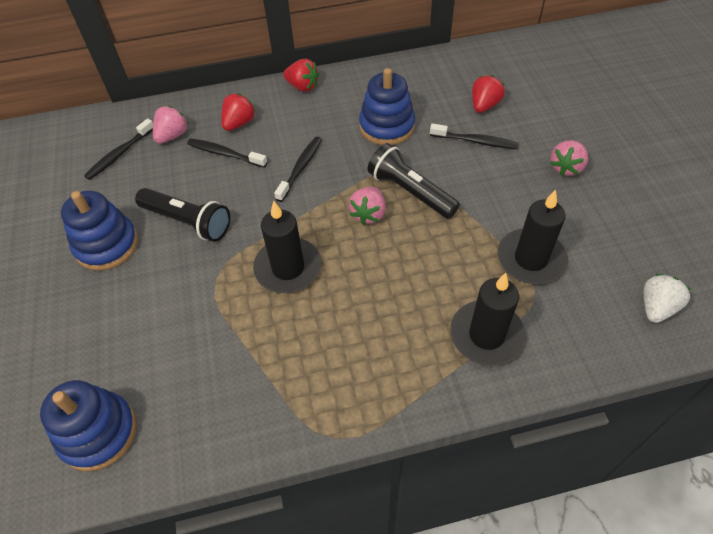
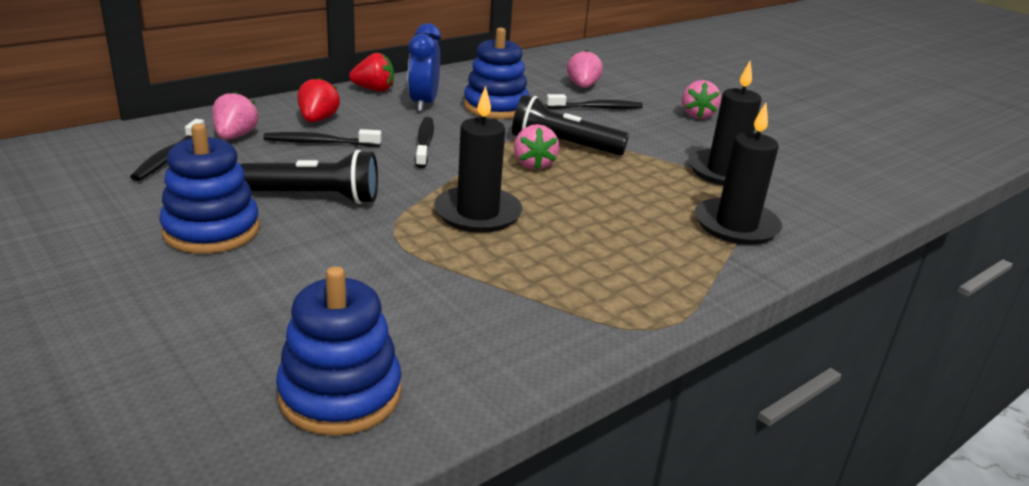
camera: 30 degrees left, 25 degrees down
(330, 112) = (423, 104): none -> blue clock
(484, 105) = (582, 86): red strawberry -> pink strawberry
(656, 307) = (862, 184): white strawberry -> none

